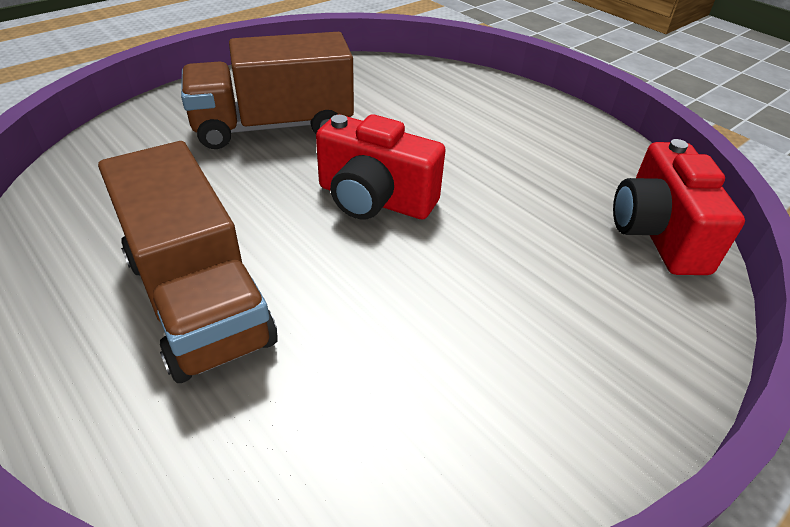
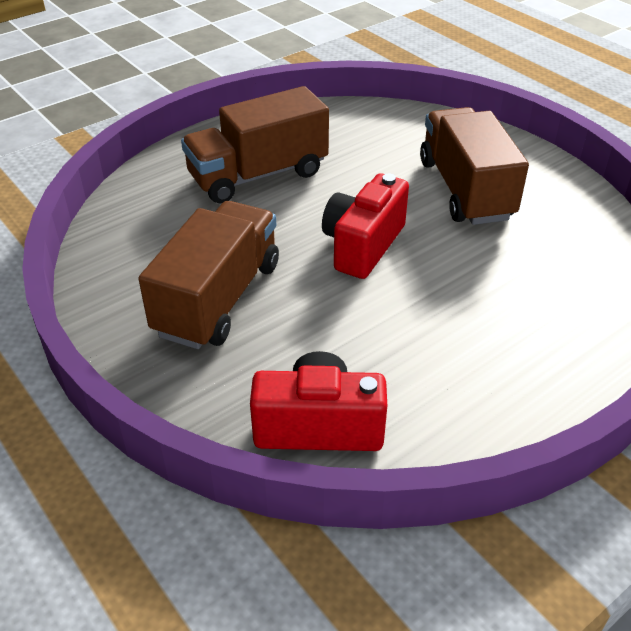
camera: 95 degrees right, 0 degrees up
(496, 325) = (218, 298): none -> brown truck

